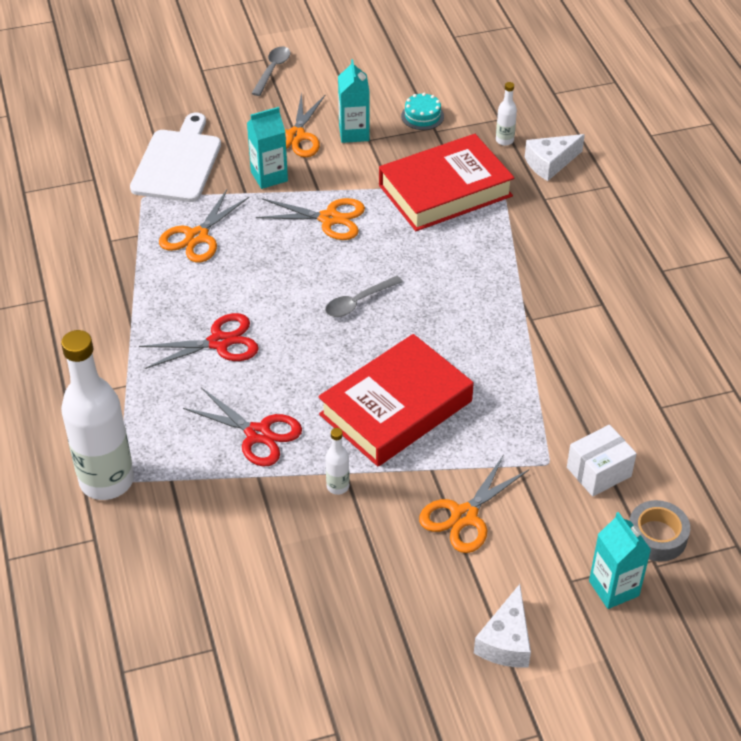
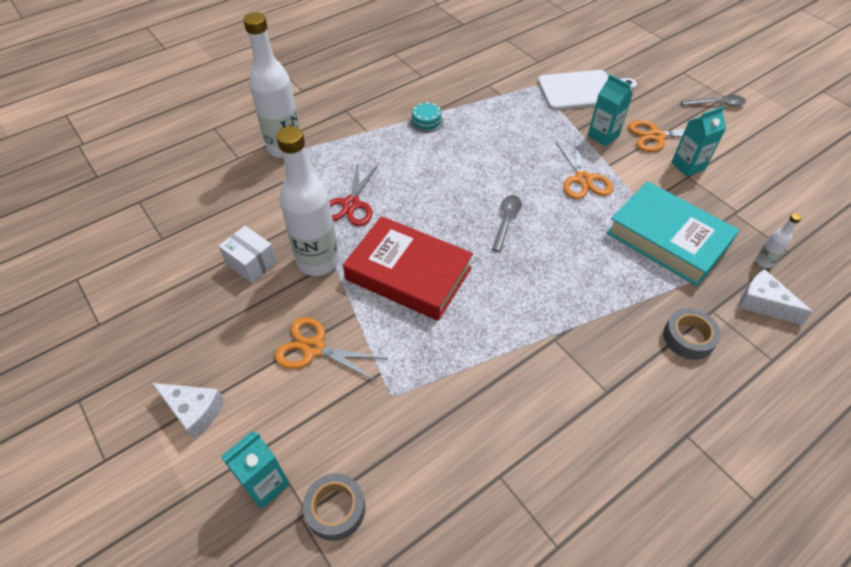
camera: 70 degrees right, 5 degrees up
(197, 237) = (517, 120): orange scissors -> none
(219, 342) = (426, 161): red scissors -> none
(338, 486) = (318, 261): white bottle -> white bottle, size x2.40
(358, 302) = (506, 221): grey spoon -> grey spoon turned 75 degrees clockwise
(422, 116) = (744, 200): turquoise cake -> turquoise cake (426, 121)
(445, 191) = (667, 239): red book -> turquoise book
(506, 641) = (194, 411): white cheese -> white cheese turned 150 degrees counterclockwise
(567, 227) = (688, 338): none -> grey tape
(598, 472) = (396, 439): white box -> white box (251, 263)

